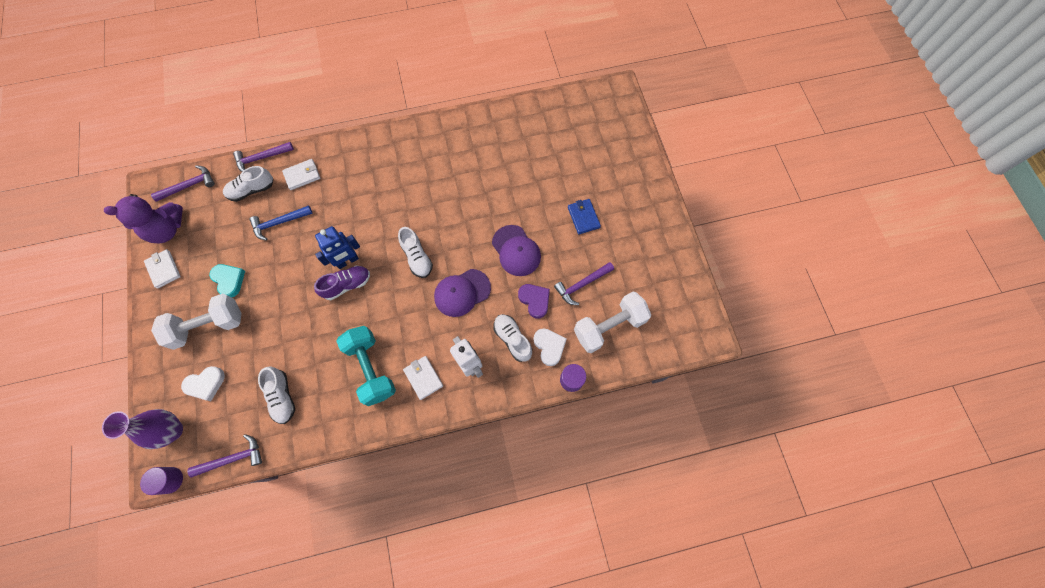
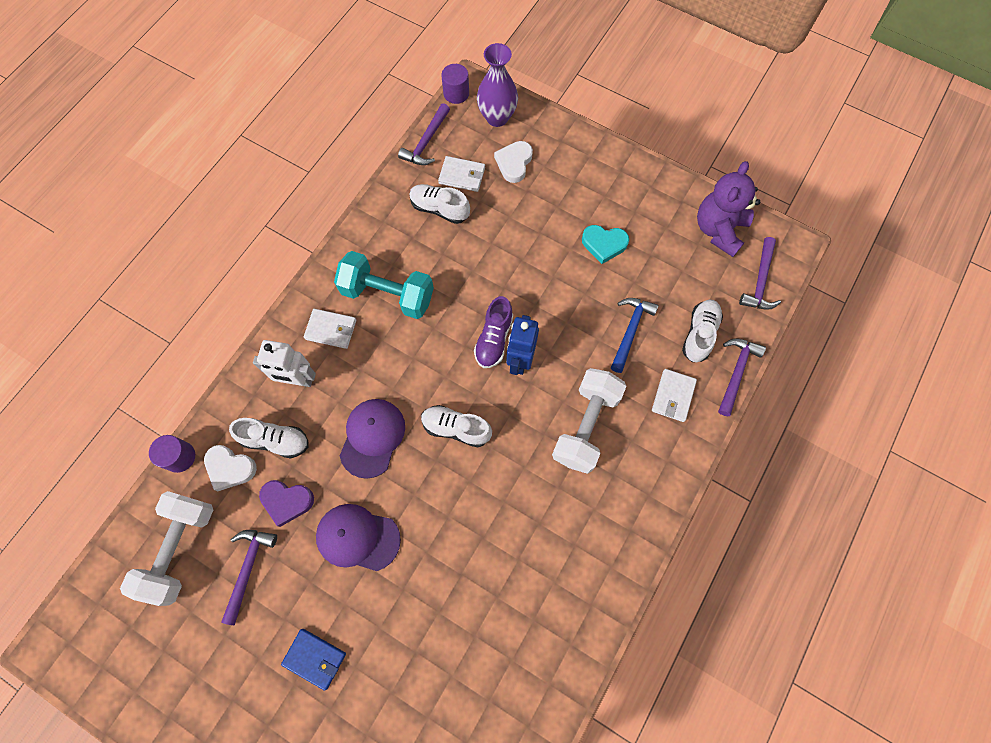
camera: 135 degrees right, 0 degrees up
(163, 269) = (671, 200): white wallet -> white wallet (462, 175)
(208, 326) = (571, 198): white dumbbell -> white dumbbell (586, 426)

